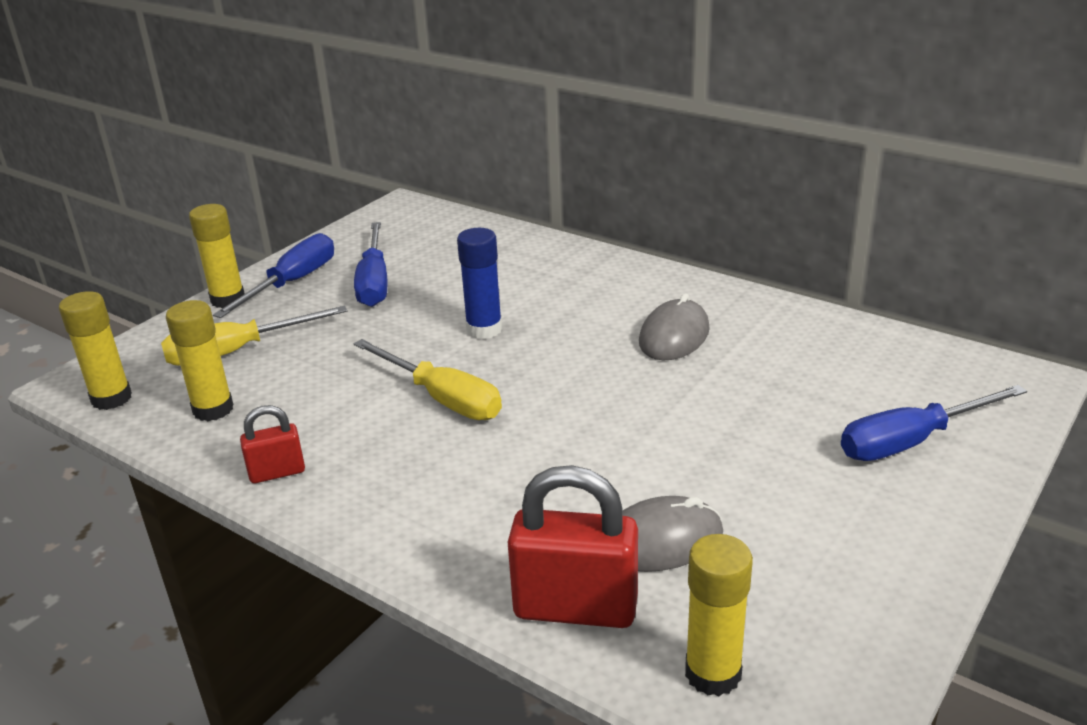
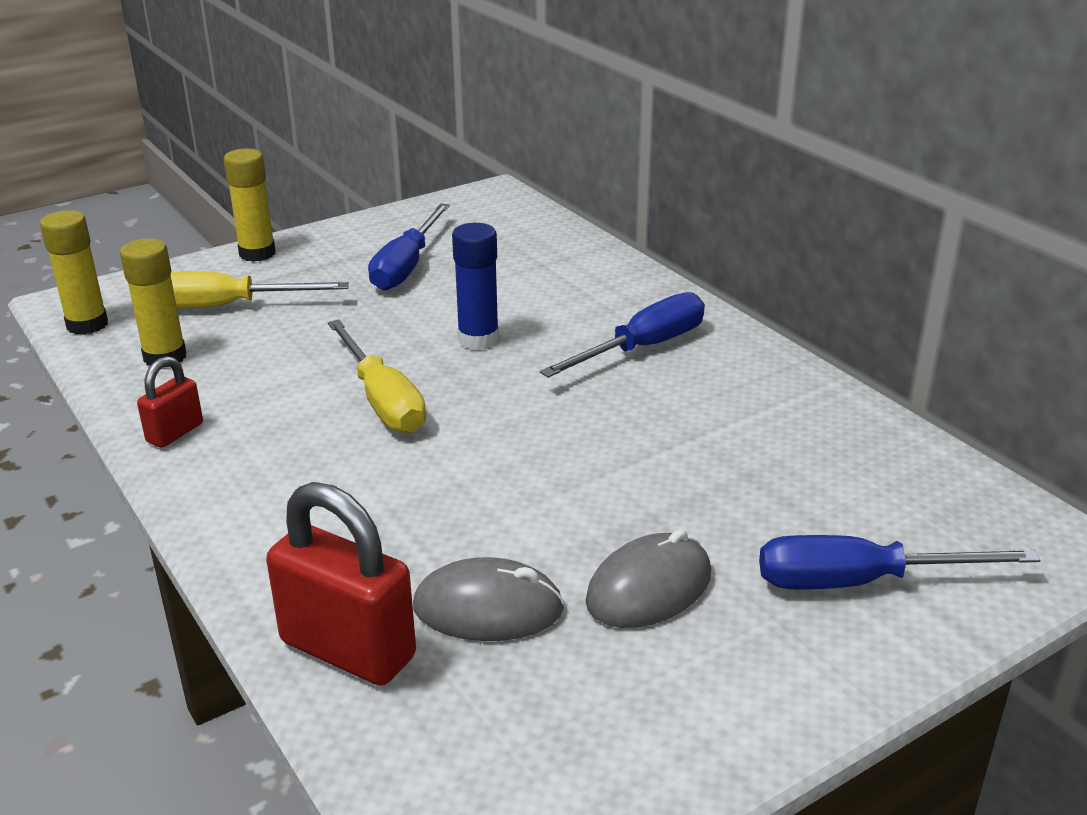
camera: 20 degrees right, 0 degrees up
(277, 472) = (175, 433): red padlock -> red padlock turned 60 degrees counterclockwise
(292, 283) = (328, 250): blue screwdriver -> blue screwdriver (643, 348)
(674, 336) = (675, 394): grey mouse -> grey mouse (649, 588)
(713, 673) = (432, 762): yellow glue stick -> none

